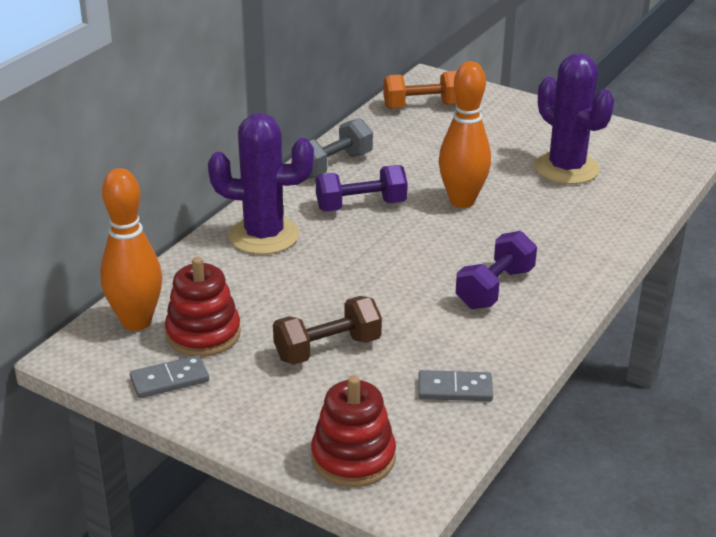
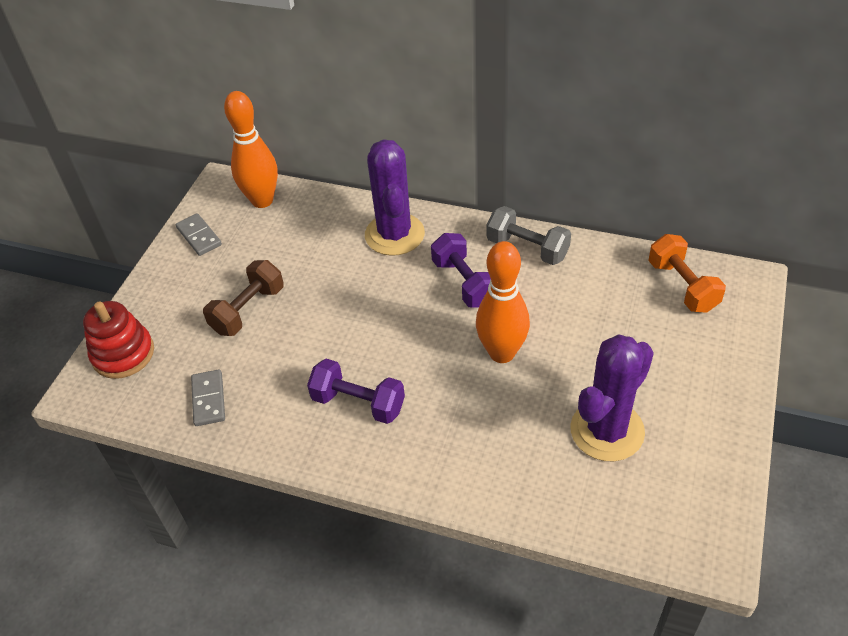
camera: 80 degrees right, 15 degrees up
(203, 334) = (254, 238): red stacking toy -> none
(327, 349) = (248, 310): brown dumbbell -> brown dumbbell turned 75 degrees clockwise

